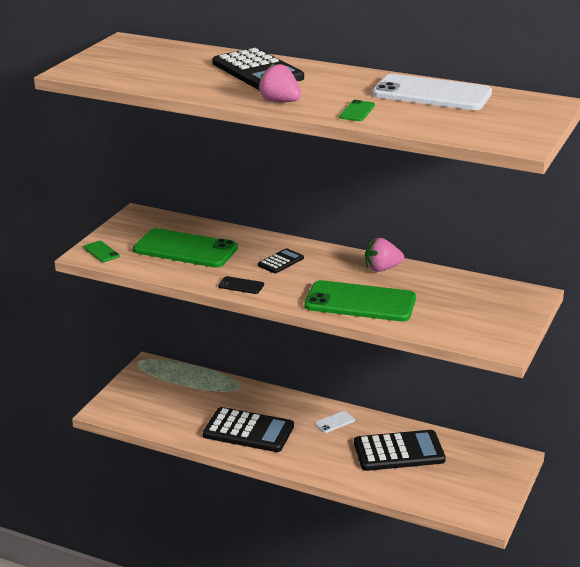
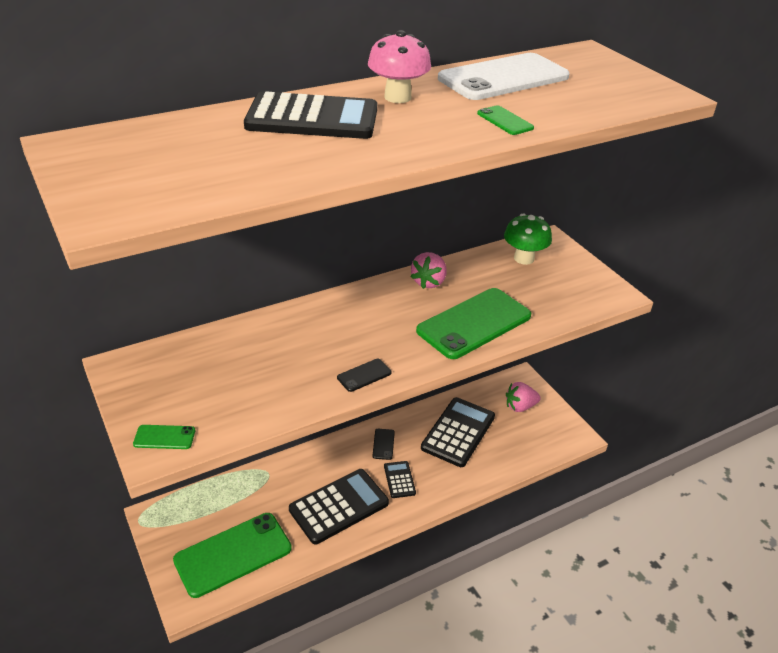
camera: 55 degrees left, 10 degrees up
(185, 249) = (243, 373): green phone -> green phone (233, 554)
(280, 102) = (423, 142): pink strawberry -> pink strawberry (520, 407)
(280, 262) = (348, 328): black calculator -> black calculator (399, 480)
(332, 79) = (397, 97): none -> pink mushroom
(334, 422) = (383, 444): white phone -> black phone
(483, 293) = (524, 258): none -> green mushroom

